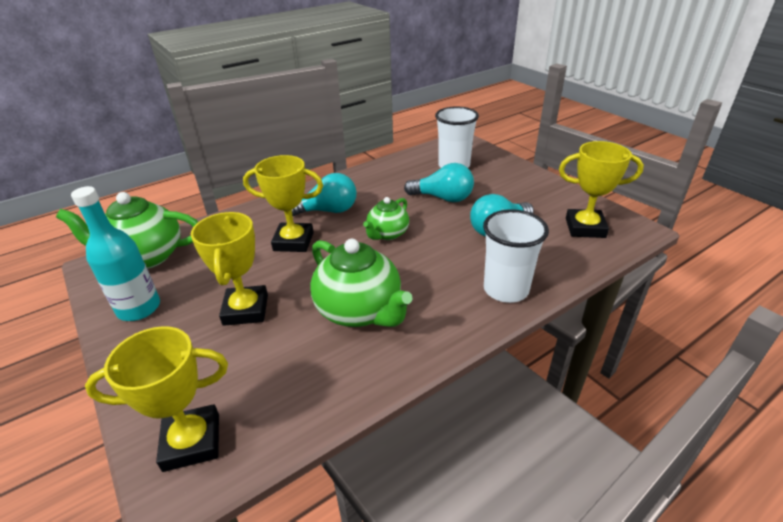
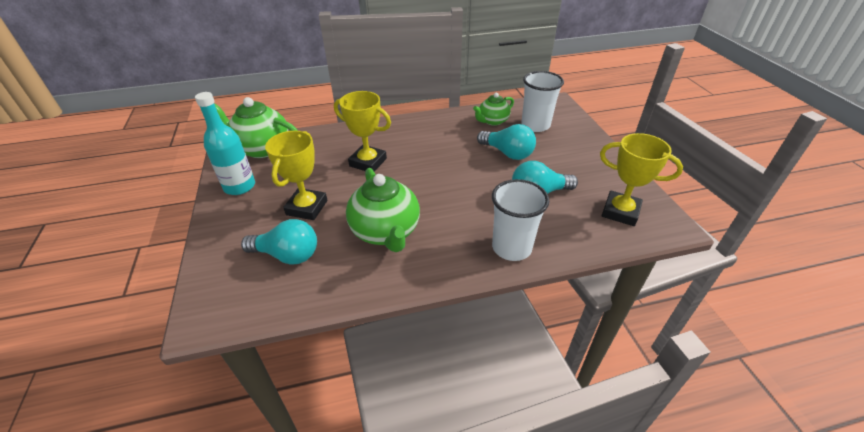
camera: 20 degrees right, 5 degrees up
(192, 441) = (226, 291): yellow trophy -> none
(328, 211) = (407, 142): turquoise light bulb -> turquoise light bulb (287, 255)
(387, 234) = (443, 174): green teapot -> green teapot (492, 121)

